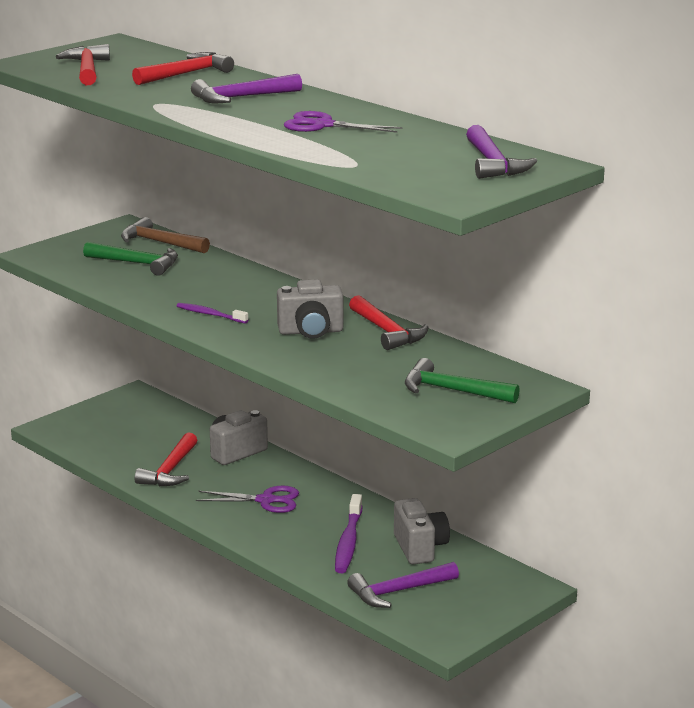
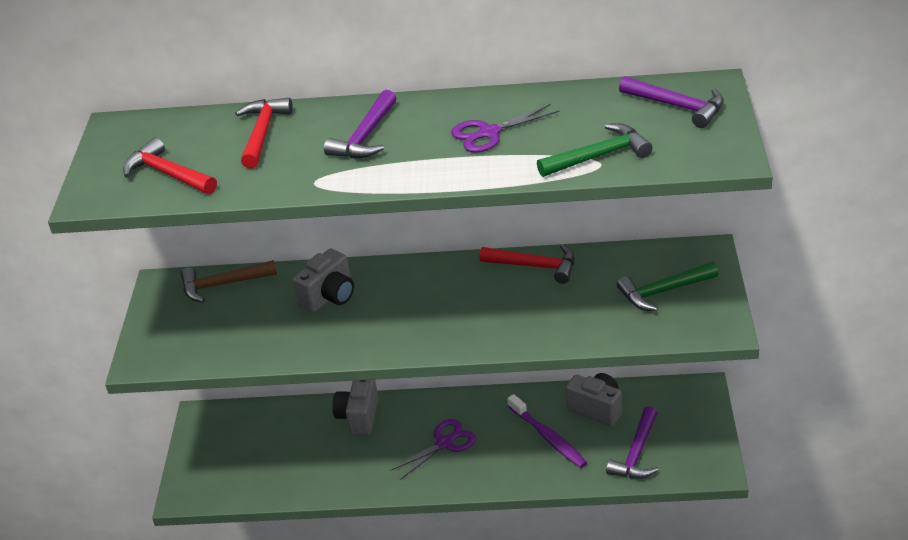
camera: 40 degrees left, 15 degrees up
(137, 263) = (243, 317): green hammer -> green hammer (598, 156)
(170, 470) = (338, 466): red hammer -> none
(210, 314) = (390, 332): purple toothbrush -> none
(311, 332) = (487, 300): grey camera -> grey camera (329, 297)

